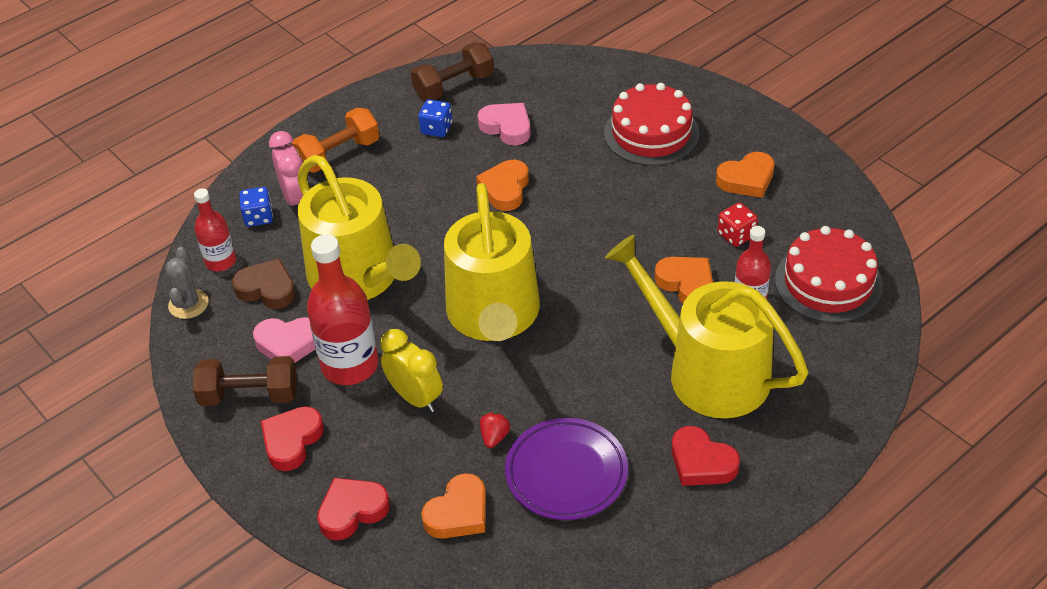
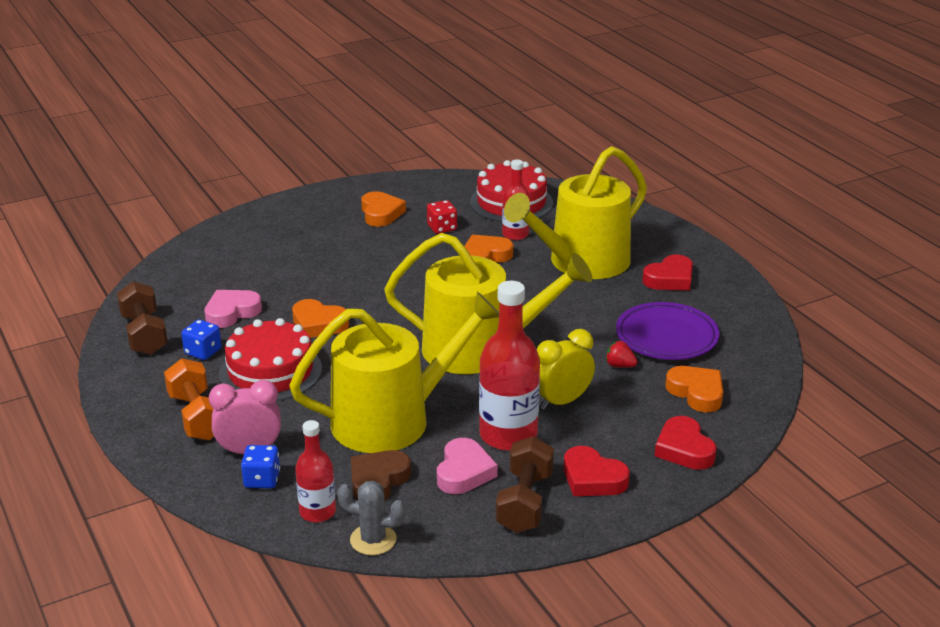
camera: 80 degrees left, 15 degrees down
(651, 133) = (295, 244): red cake -> red cake (270, 371)

